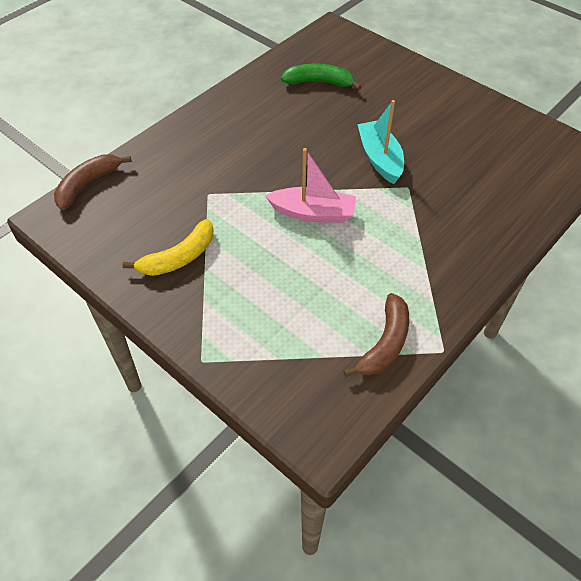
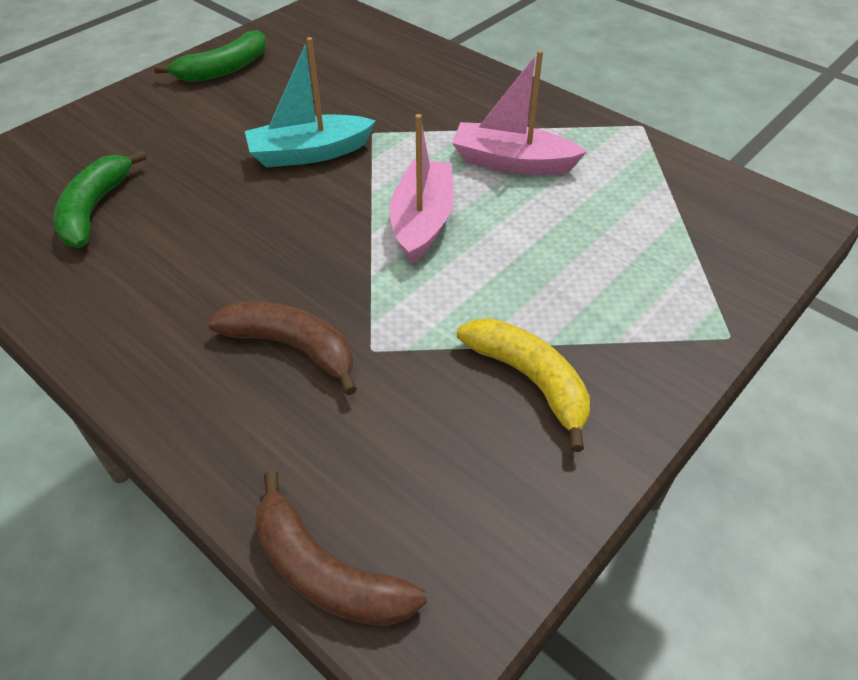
camera: 90 degrees left, 5 degrees down
(381, 261) = (512, 162): none -> pink boat
(385, 343) = (644, 166): brown banana -> brown banana (292, 347)
(474, 110) = (224, 69): none -> green banana

